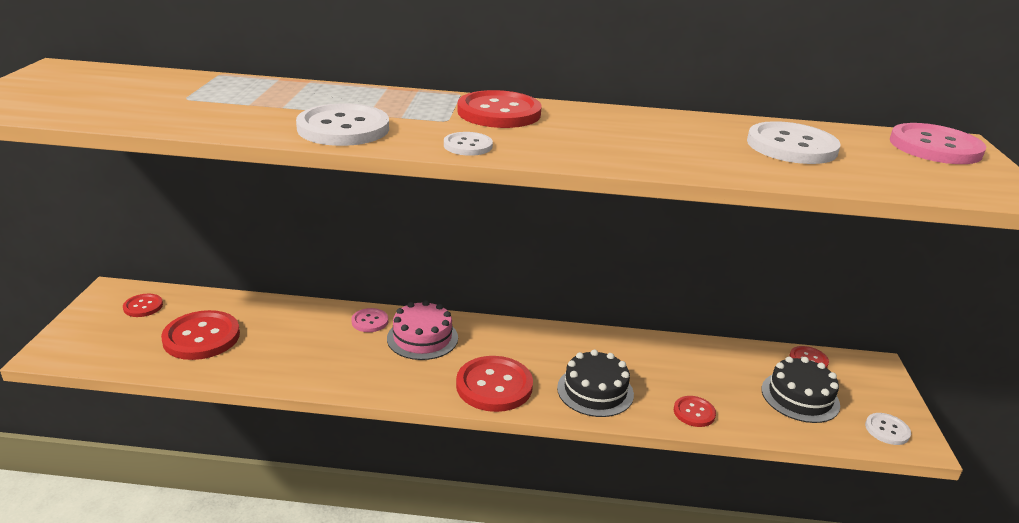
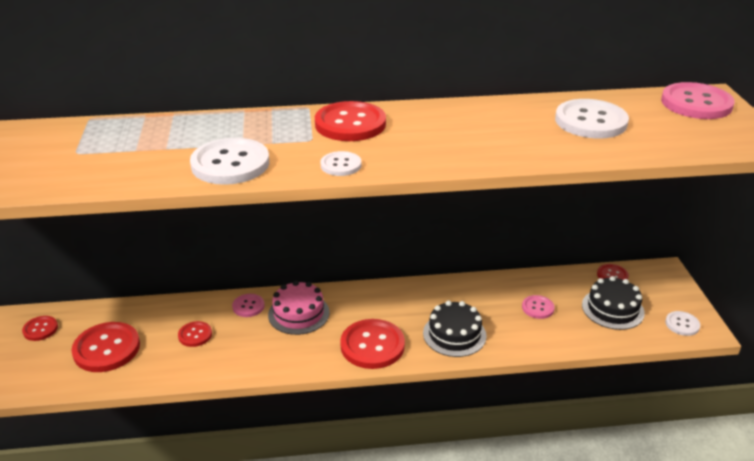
camera: 10 degrees left, 5 degrees up
(694, 412) = (536, 338): red button -> red button (195, 335)
(705, 380) = (537, 308): none -> pink button

